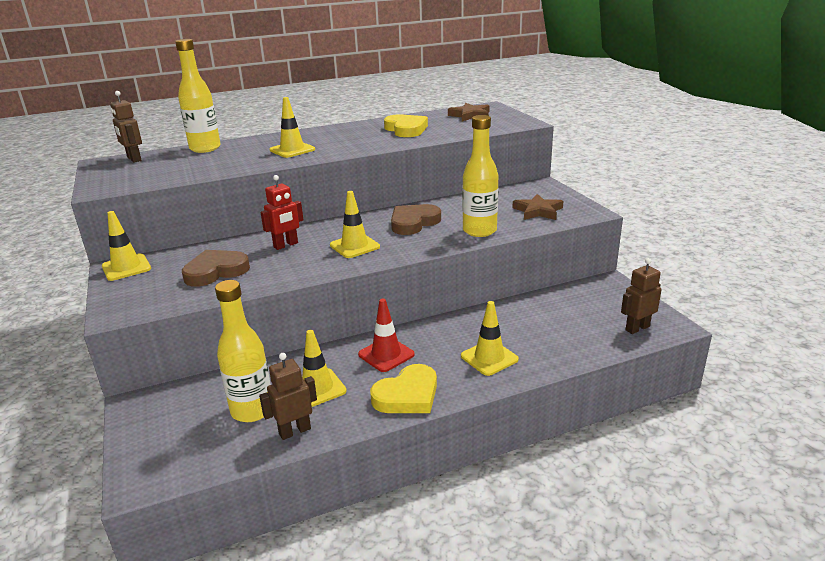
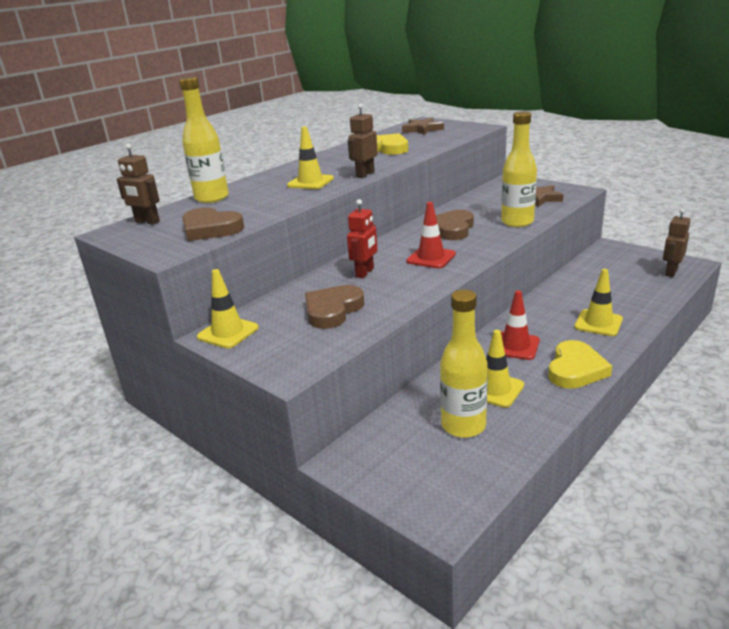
camera: 25 degrees left, 0 degrees up
(158, 176) = (210, 229): none -> brown heart
(294, 431) = (524, 427): brown robot -> brown robot (365, 174)
(354, 246) = (431, 258): yellow traffic cone -> red traffic cone

